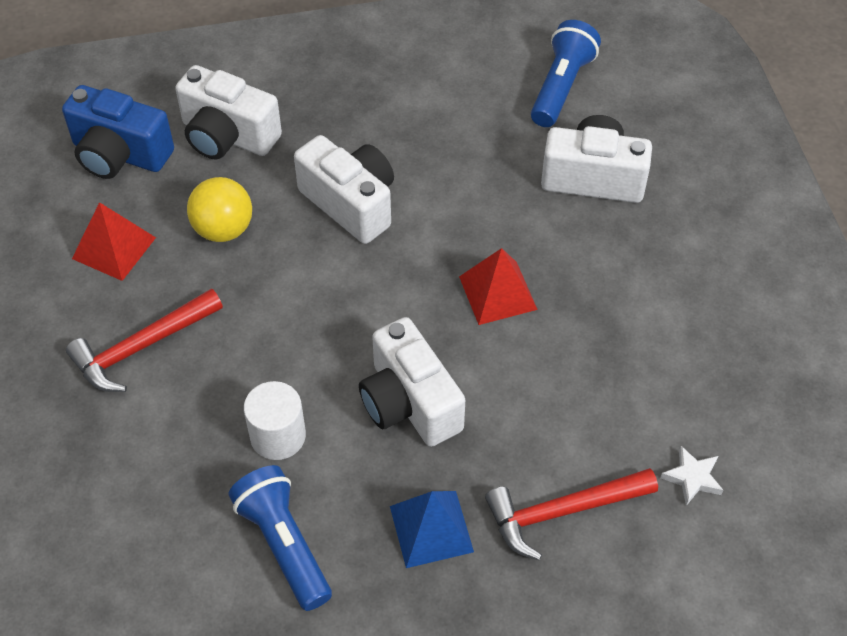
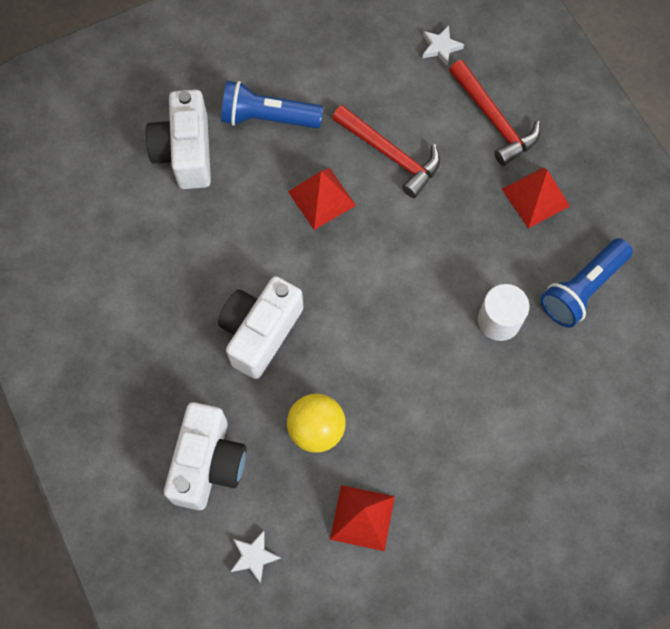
camera: 105 degrees left, 15 degrees up
(120, 154) = (254, 557): blue camera -> white star
(141, 347) = (455, 453): red hammer -> red hammer (390, 154)
(409, 403) = (440, 236): white camera -> none
(431, 529) = (535, 197): blue pyramid -> red pyramid
(561, 86) = (85, 195): blue flashlight -> blue flashlight (268, 118)

